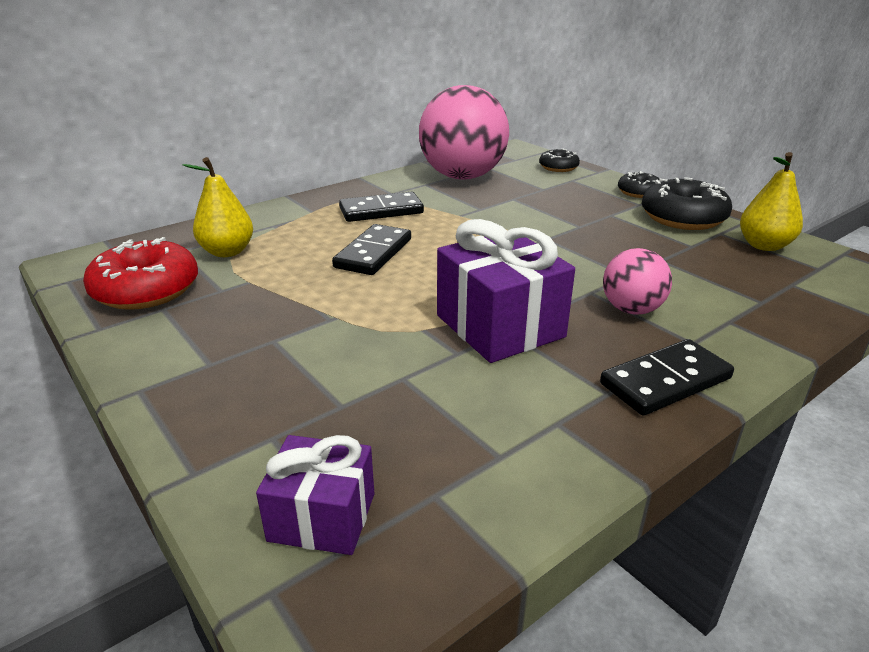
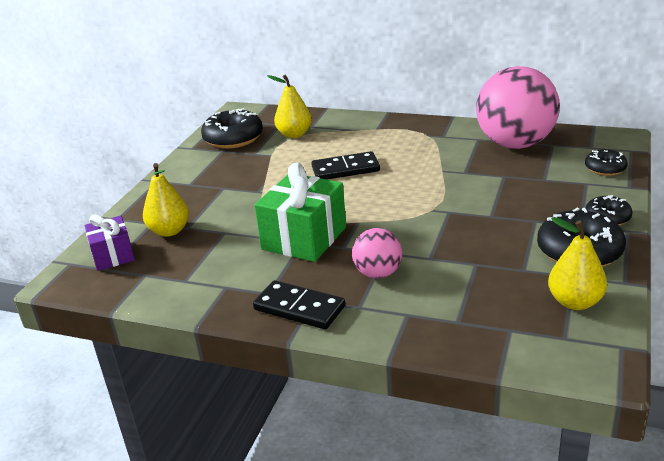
camera: 60 degrees right, 0 degrees up
(146, 290) = (233, 139): red donut -> black donut
(327, 426) = (169, 231): none -> yellow pear
(381, 211) = (408, 146): black domino -> none
(500, 326) = (304, 238): purple gift -> green gift

